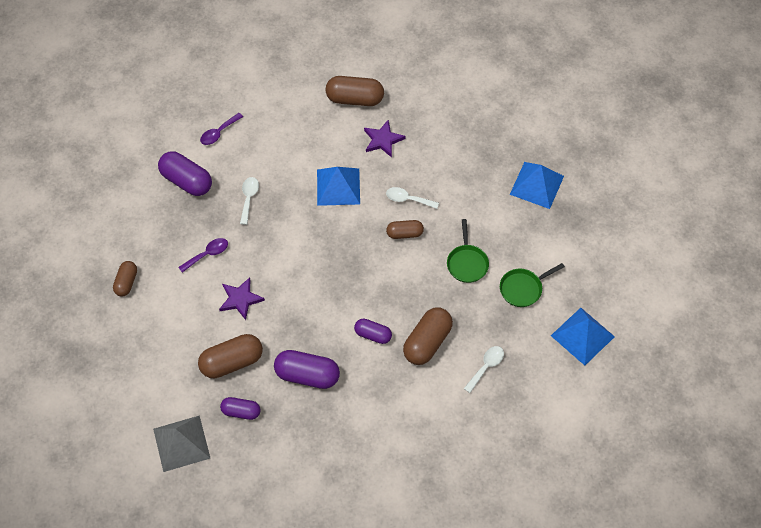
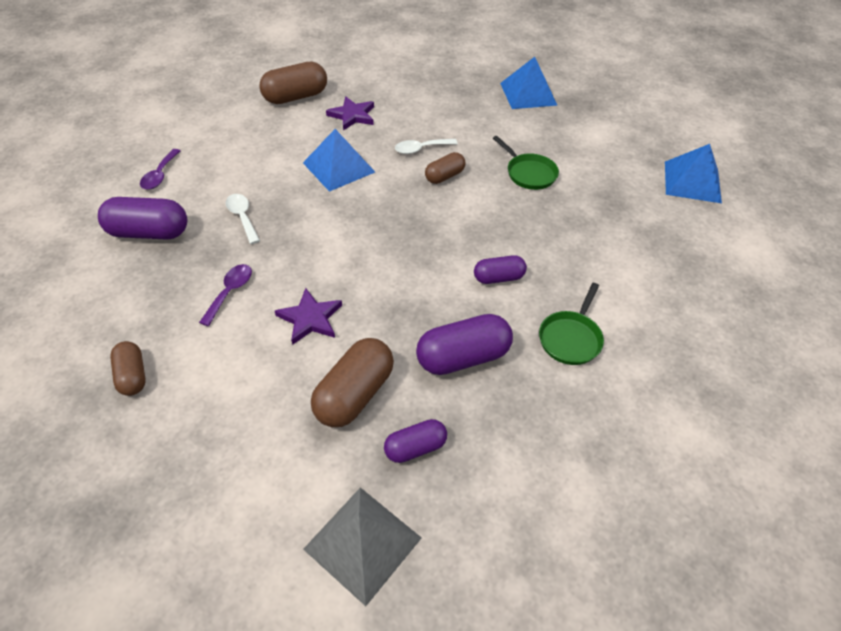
camera: 35 degrees left, 10 degrees down
(427, 342) = (561, 256): brown capsule -> none
(486, 367) = (640, 249): white spoon -> none
(523, 288) = (601, 170): green pan -> green pan (571, 338)

